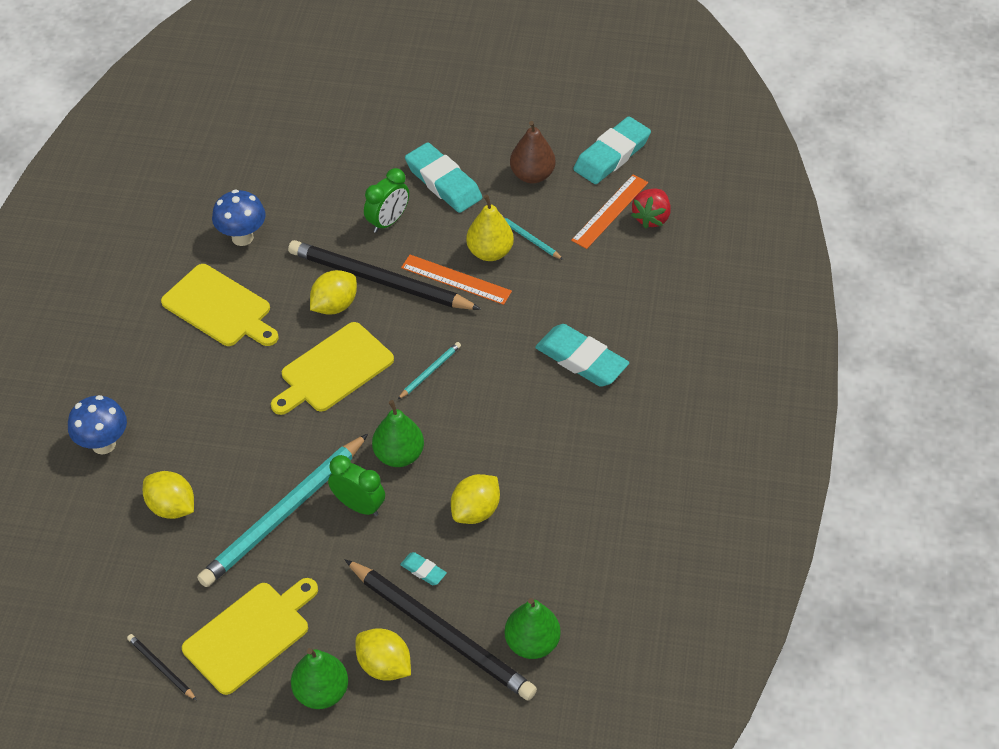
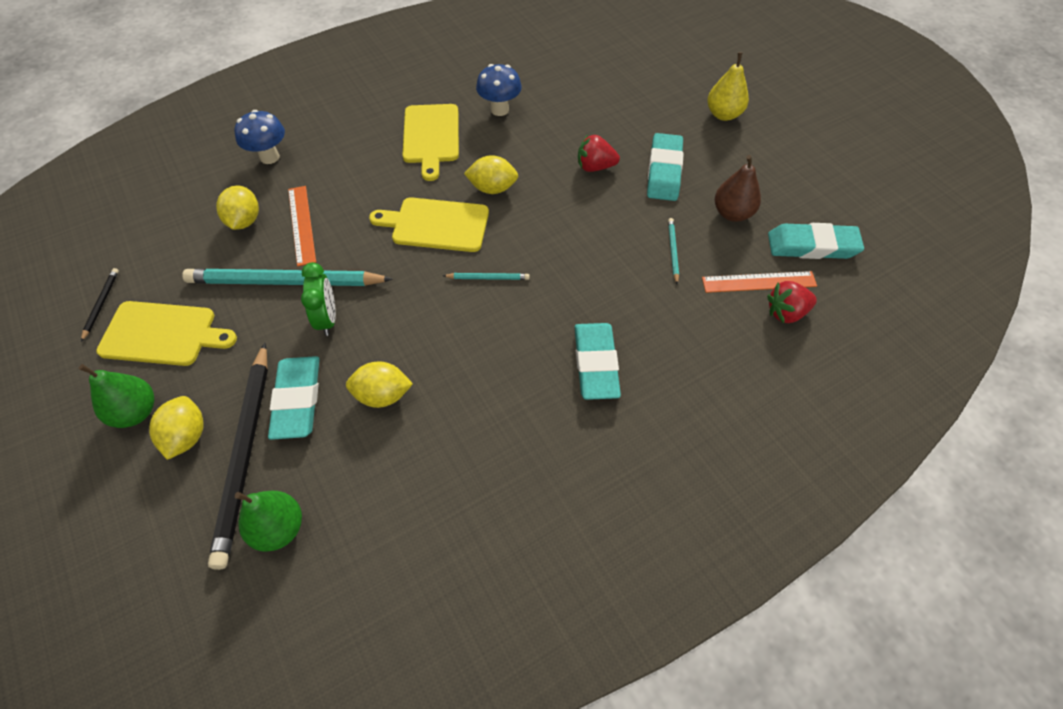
camera: 50 degrees right, 5 degrees up
(379, 280) = (539, 196): black pencil -> none
(388, 221) = (595, 167): green clock -> red strawberry
(399, 455) = (394, 311): green pear -> none
(423, 570) = (297, 400): turquoise eraser -> turquoise eraser, size x2.17
(456, 279) = (587, 236): orange ruler -> orange ruler (302, 224)
(490, 252) = (634, 238): yellow pear -> yellow pear (723, 114)

